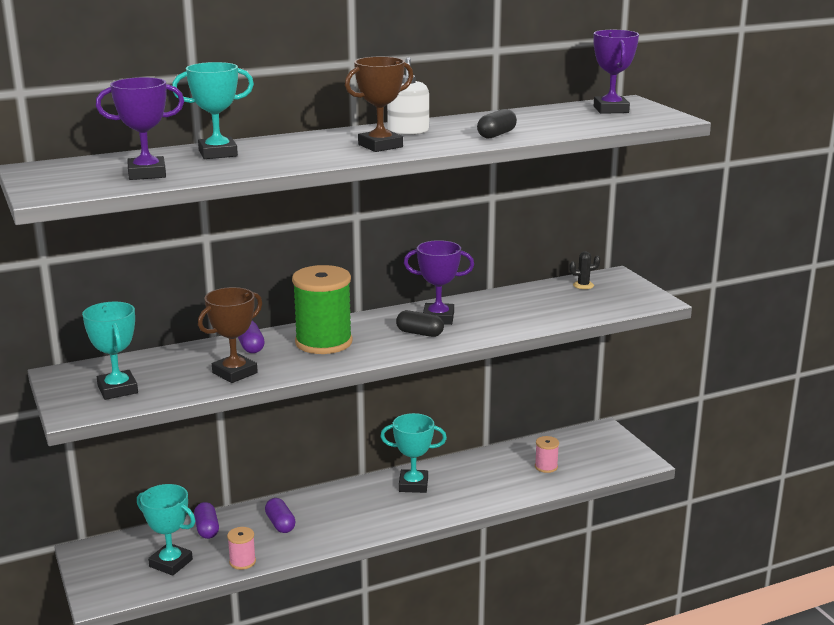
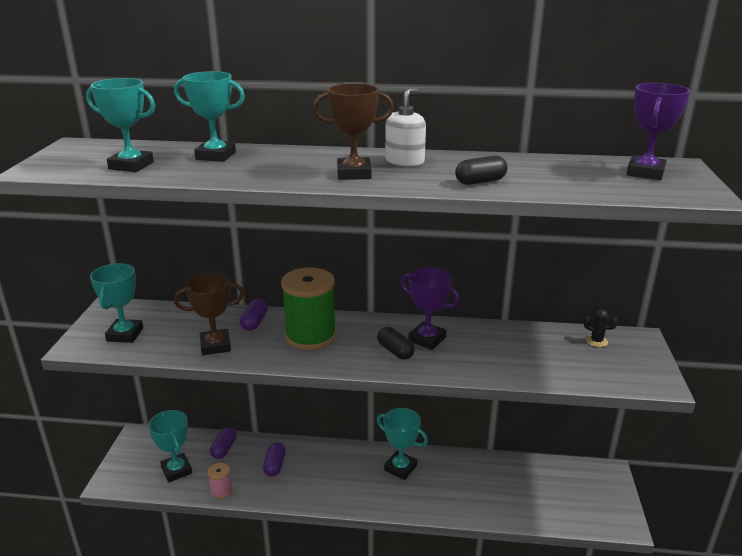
camera: 30 degrees right, 5 degrees up
(147, 174) = (131, 165): purple trophy -> turquoise trophy
(546, 467) = (526, 493): pink spool -> none

